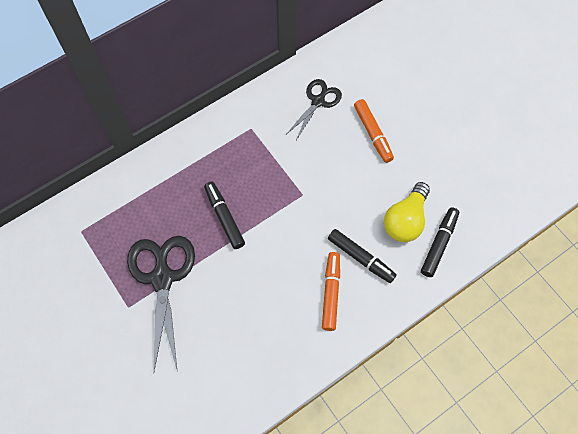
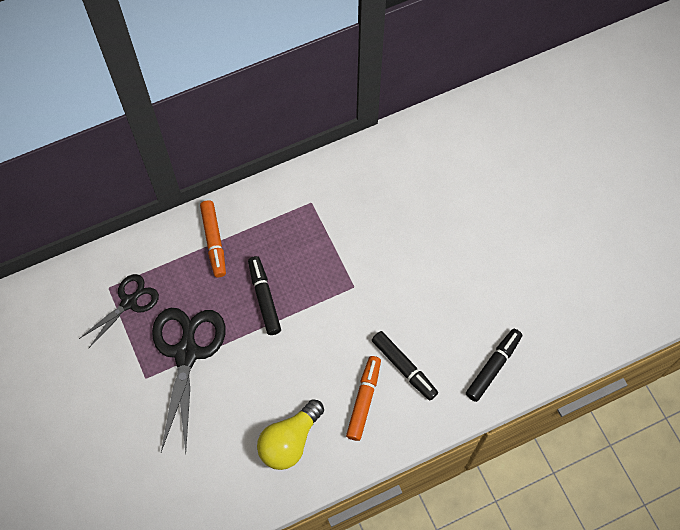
camera: 10 degrees right, 0 degrees up
(318, 101) = (391, 183): black scissors -> black scissors (129, 302)
(373, 133) = (446, 230): orange marker -> orange marker (214, 241)
(405, 220) = (462, 334): yellow light bulb -> yellow light bulb (289, 441)

